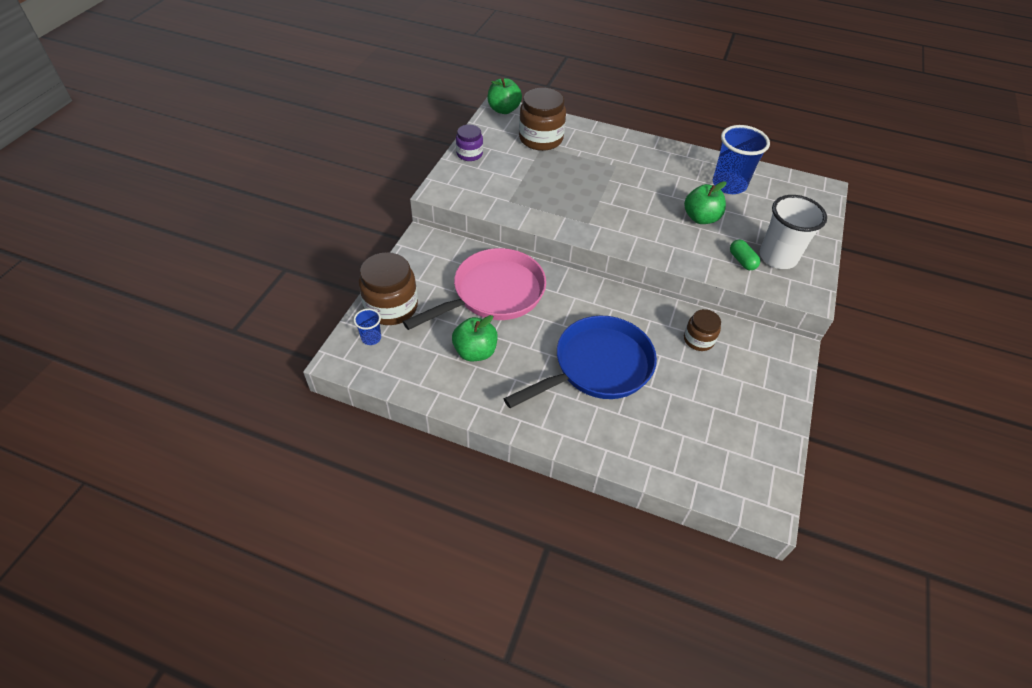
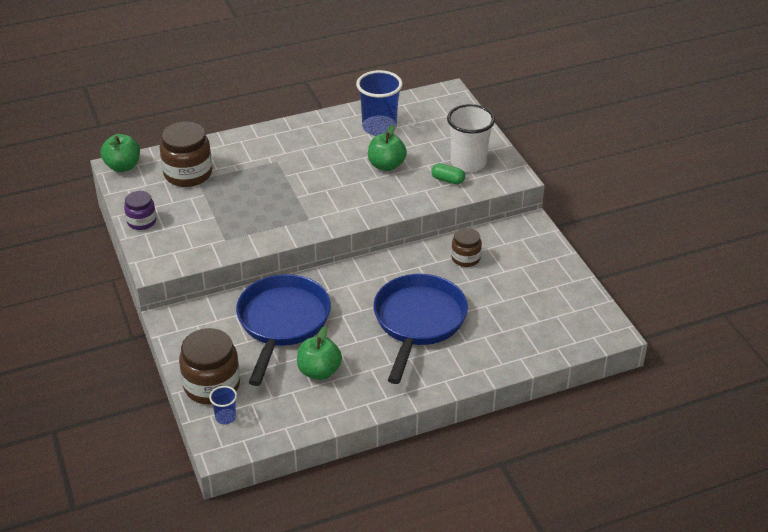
camera: 40 degrees left, 10 degrees down
(493, 294) = (282, 322): pink pan -> blue pan

